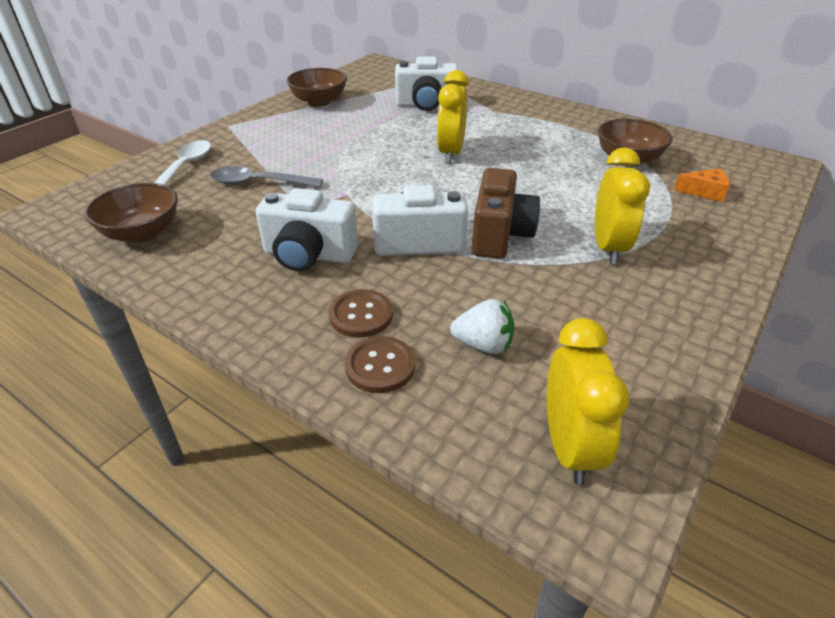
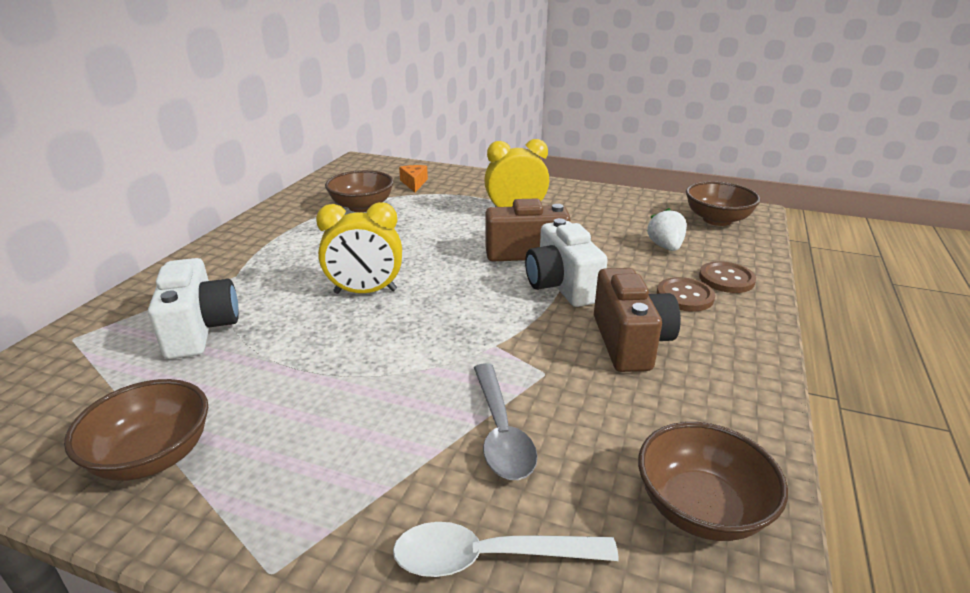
camera: 105 degrees left, 10 degrees down
(309, 255) = (630, 342): white camera -> brown camera
(569, 446) = (717, 220): yellow clock -> brown bowl

